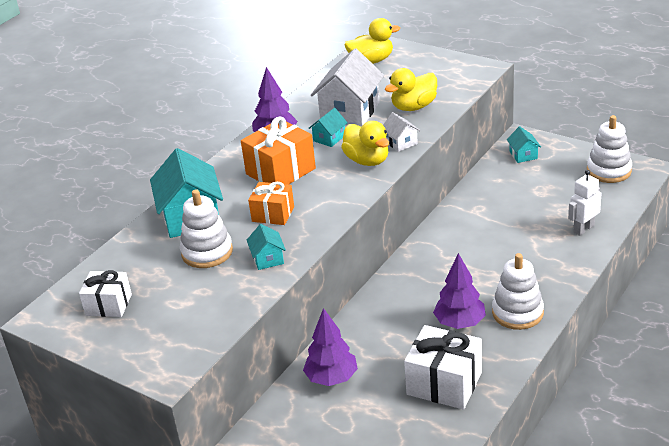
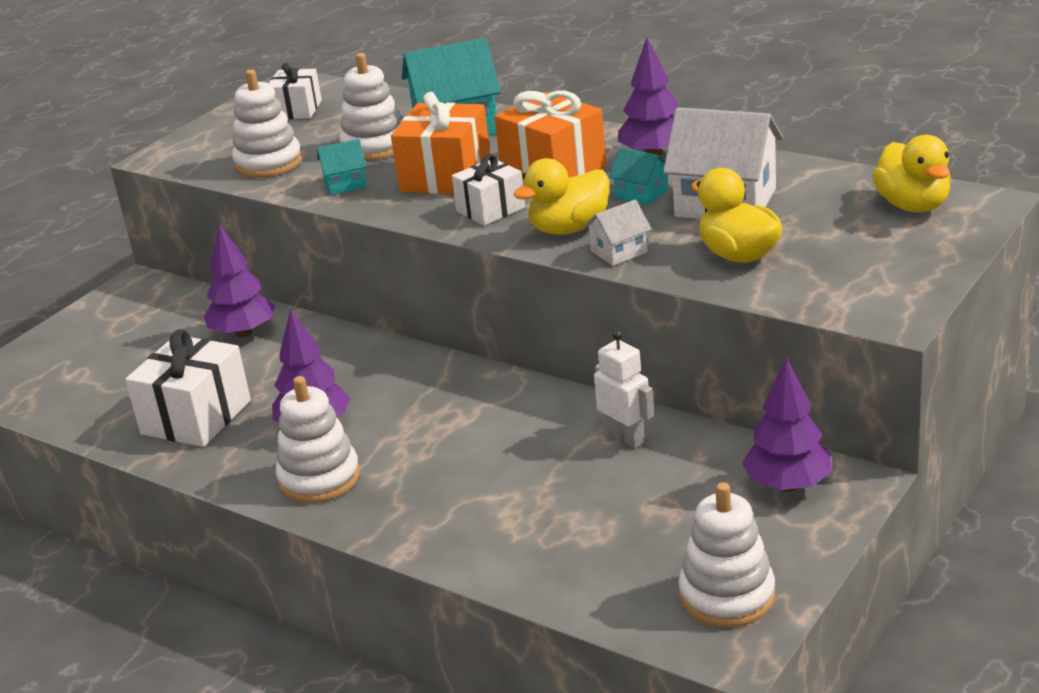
camera: 90 degrees right, 5 degrees down
(212, 304) = (268, 163): none -> white stacking toy
(273, 214) = (445, 176): orange gift -> orange gift, size x1.59
(331, 191) = (490, 209): none -> white gift
(523, 155) = (787, 485): turquoise house -> purple tree
(583, 229) = (527, 553): white robot -> white robot (625, 437)

